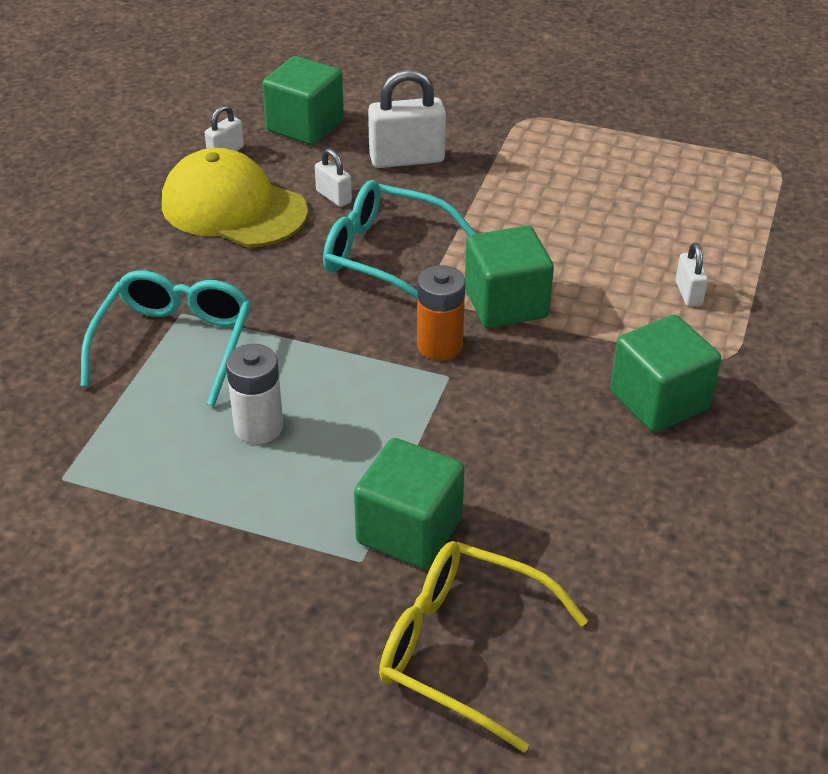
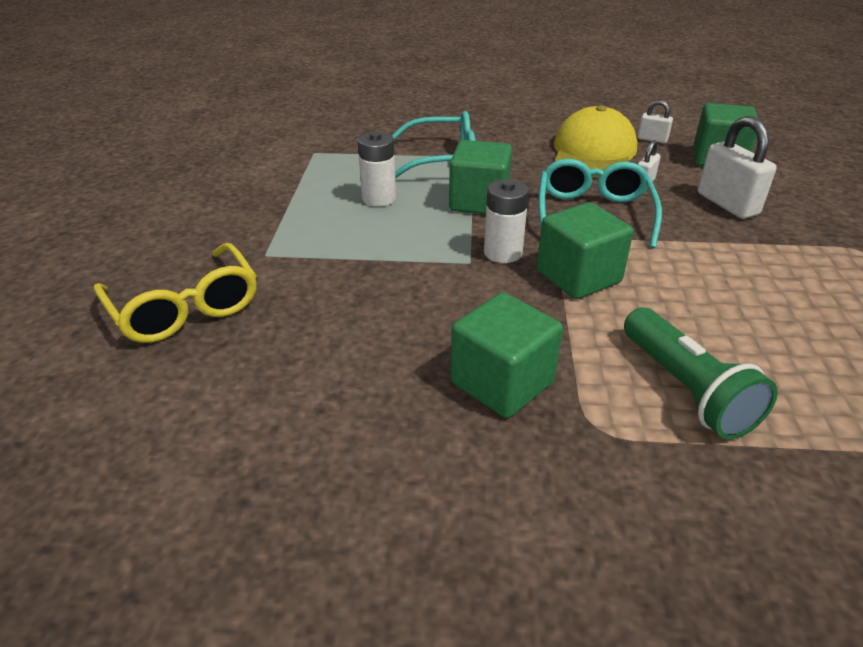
camera: 75 degrees right, 5 degrees down
(409, 530) = (297, 269): green cube -> green cube (479, 202)
(439, 345) = (503, 253): orange battery -> white battery
(462, 648) = (185, 308): yellow glasses -> yellow glasses turned 135 degrees clockwise
(688, 293) = (686, 389): white padlock -> green flashlight

